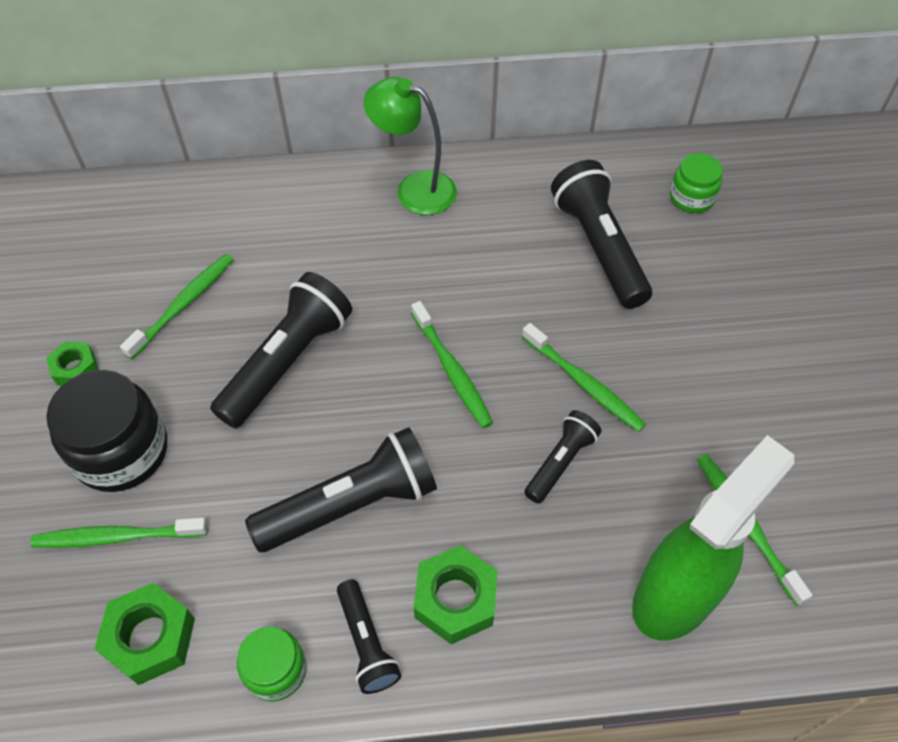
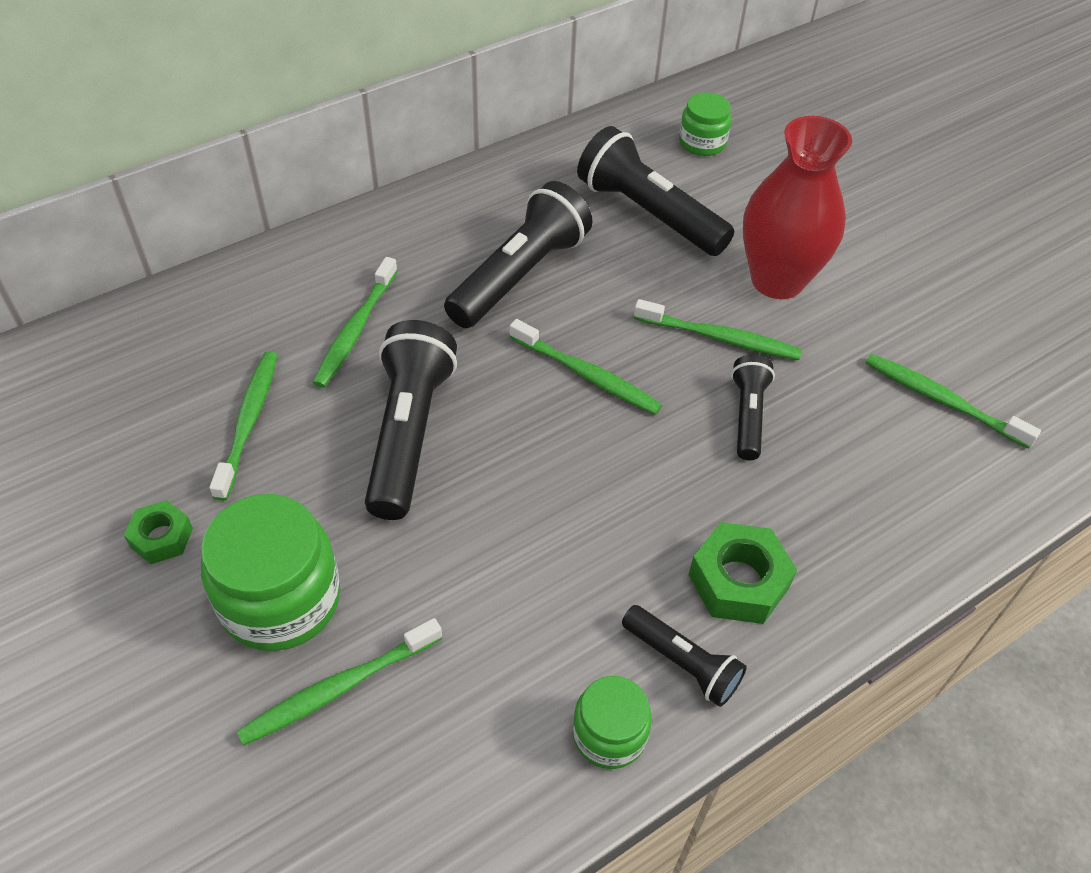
camera: 30 degrees left, 5 degrees down
(121, 451) = (280, 599): black jar -> green jar
(150, 638) = (450, 771): green nut -> none
(302, 261) = (355, 330): none -> green toothbrush
(351, 505) = (574, 541): black flashlight -> black flashlight (519, 275)
(414, 189) = (429, 221): green lamp -> none
(671, 351) = (777, 280): none -> red vase
(676, 594) = (927, 485): green spray bottle -> none

